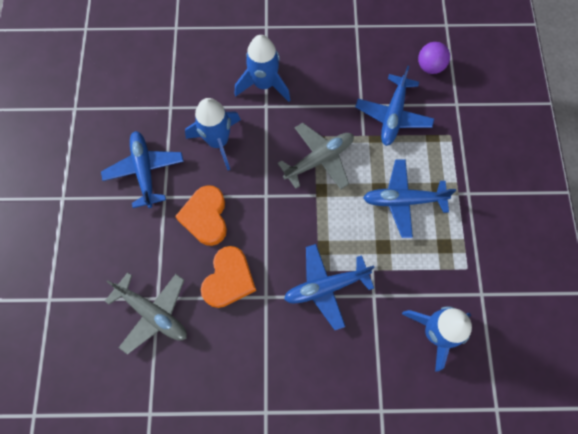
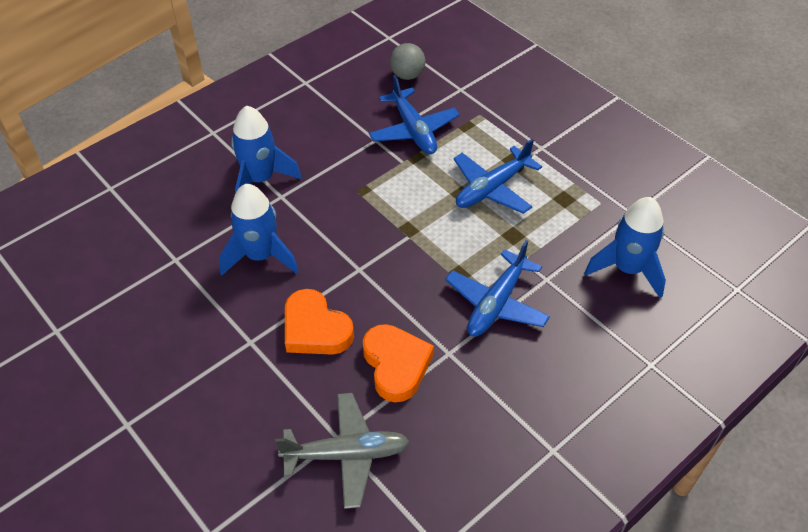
camera: 40 degrees left, 20 degrees down
(145, 171) = (203, 333): blue plane -> none
(319, 159) = (381, 206): grey plane -> none
(430, 67) = (407, 75): purple ball -> grey ball

